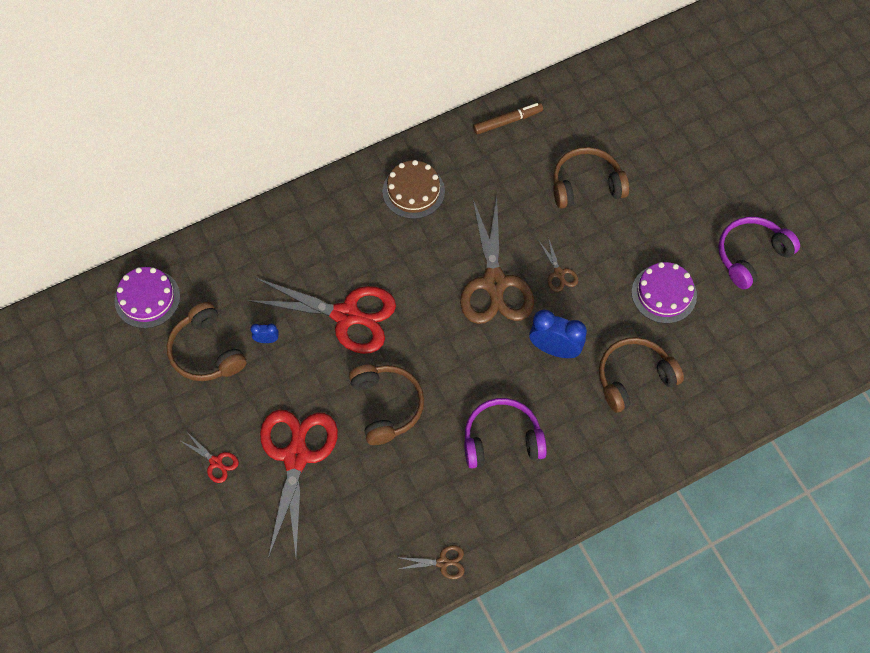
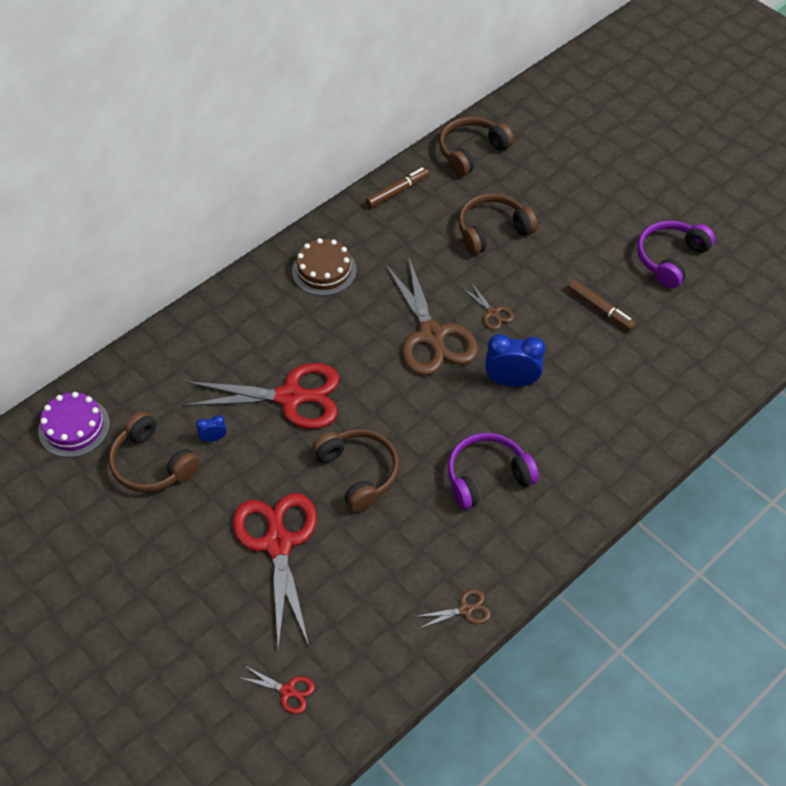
camera: 15 degrees left, 10 degrees down
(216, 462) = (192, 569): red scissors -> red scissors (288, 691)
(634, 378) = (598, 390): brown headphones -> brown headphones (471, 152)
(664, 294) = (600, 309): purple cake -> brown marker

